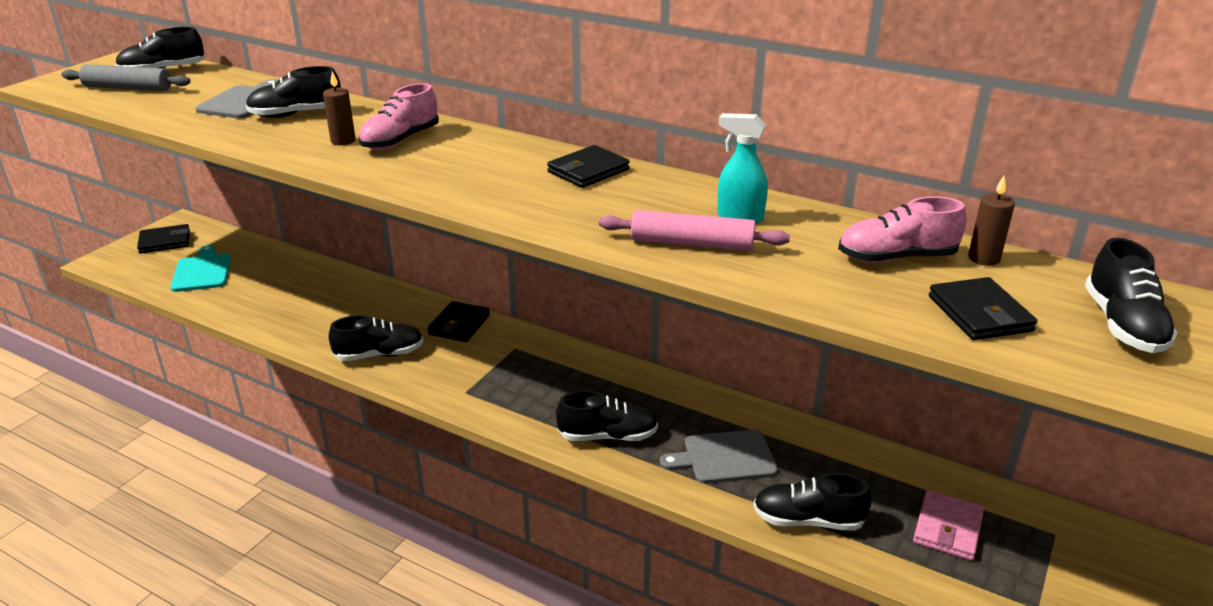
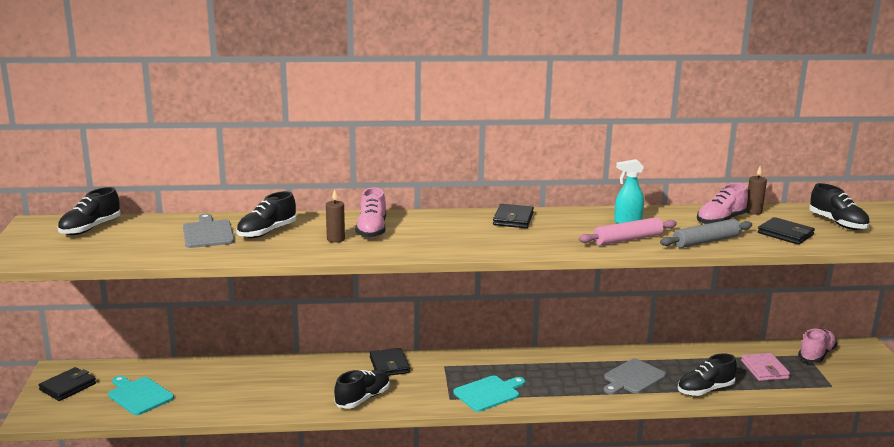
camera: 35 degrees left, 10 degrees down
(128, 88) = (90, 245): grey rolling pin -> grey rolling pin (706, 241)
(517, 403) = (488, 393): none -> turquoise cutting board
(607, 436) = (561, 390): black shoe -> none
(1074, 541) = (816, 355): none -> pink shoe

